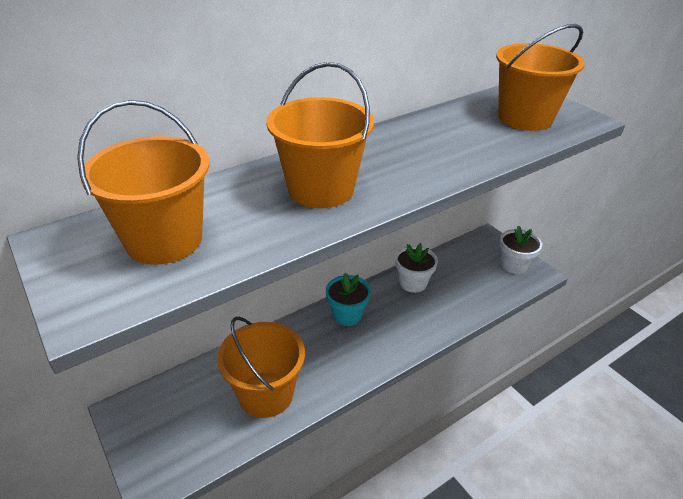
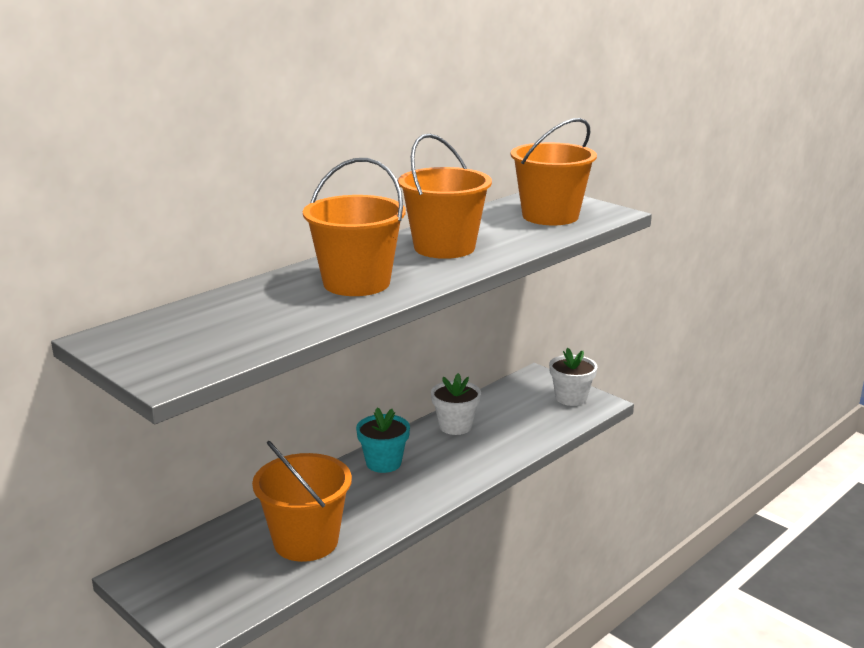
camera: 10 degrees left, 15 degrees down
(164, 240) = (216, 329): orange bucket -> orange bucket (444, 247)

